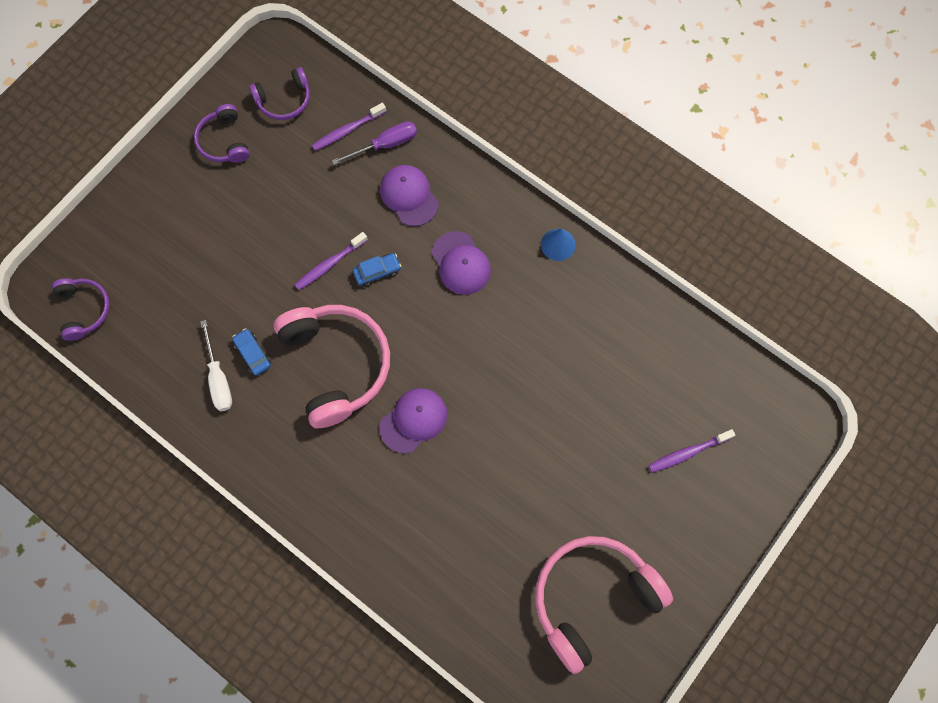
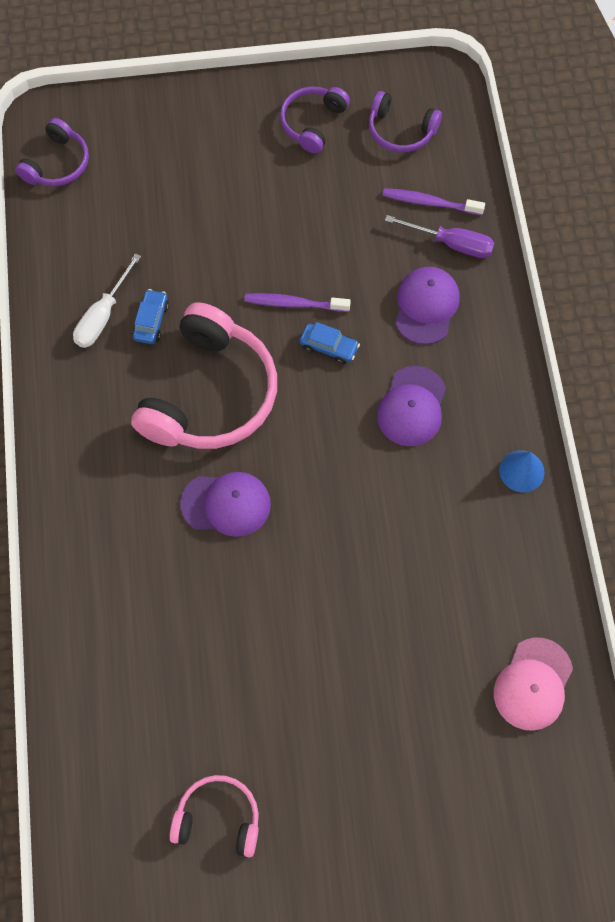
camera: 45 degrees right, 5 degrees down
(592, 598) = (218, 818): pink headphones -> pink headphones, size x0.53
(680, 358) = (533, 684): none -> pink cap
(688, 452) = (448, 778): purple toothbrush -> none

